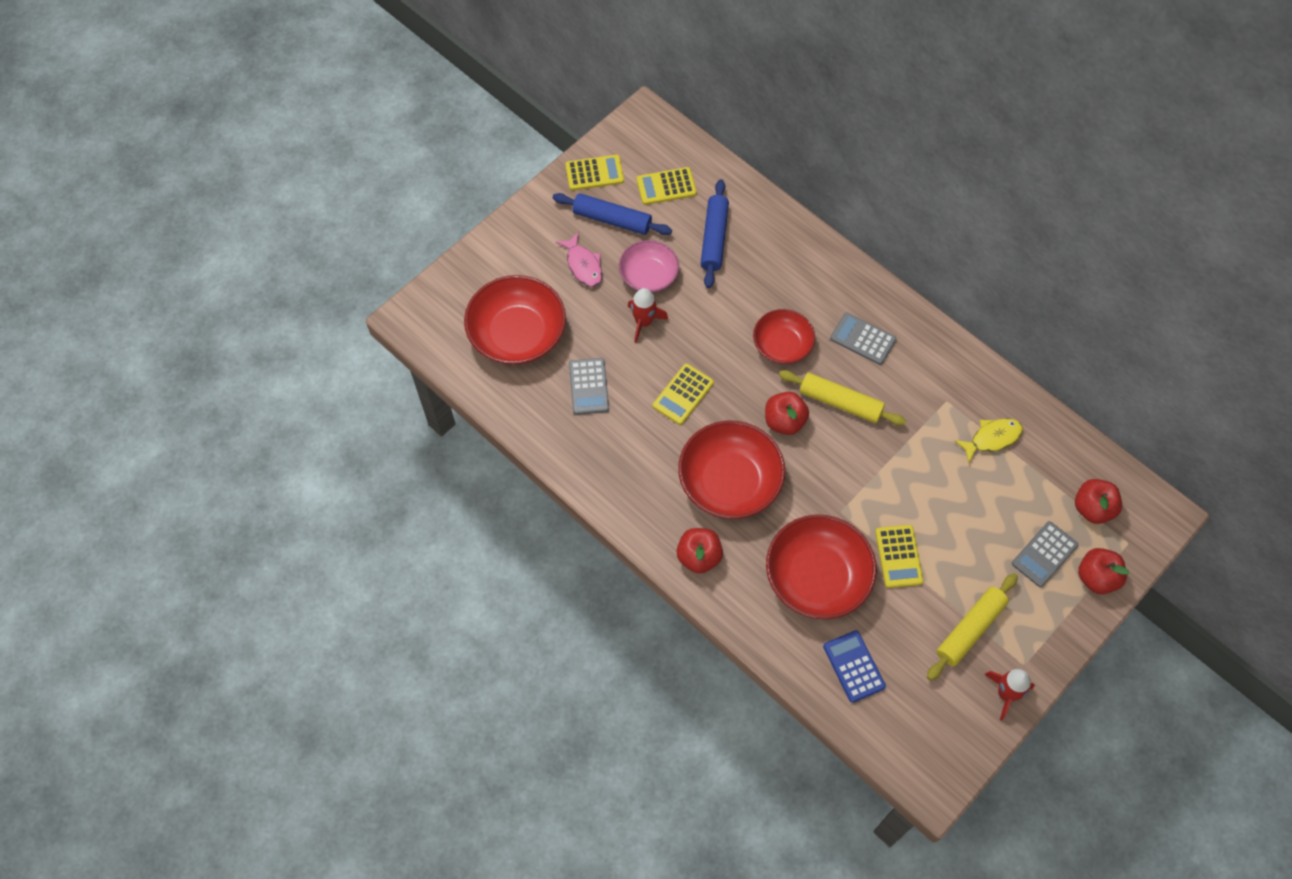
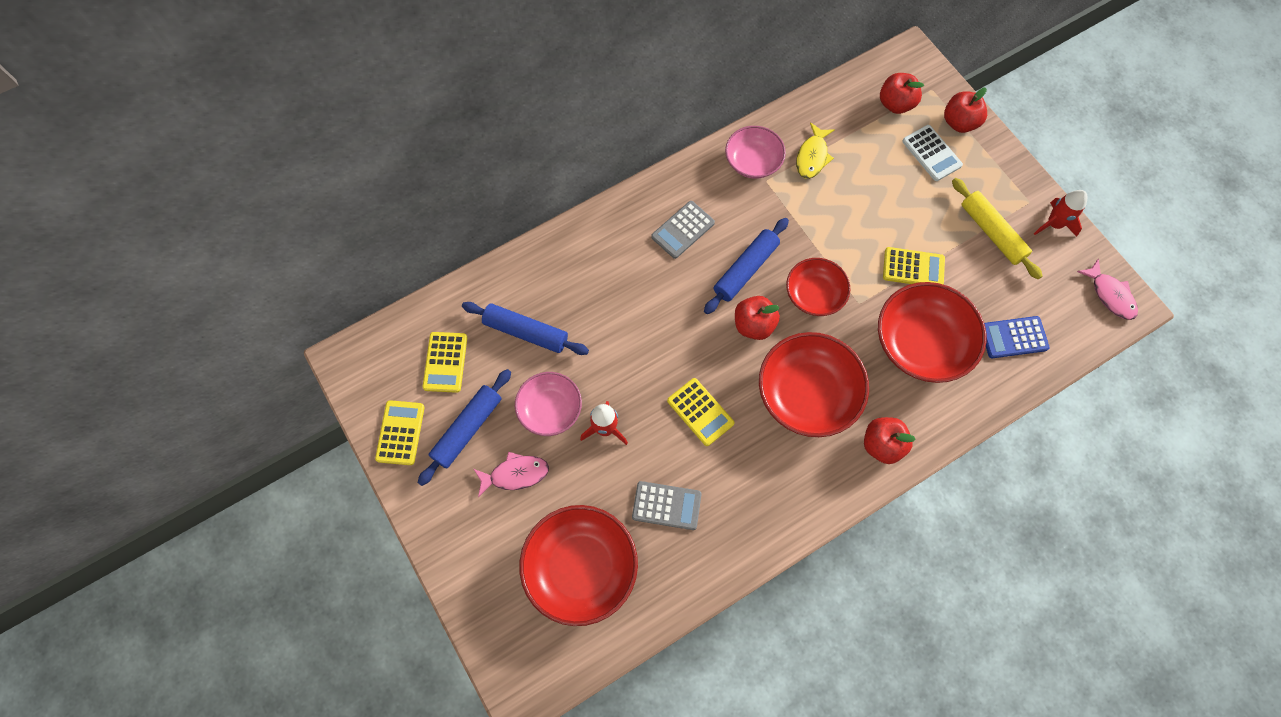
camera: 75 degrees left, 5 degrees up
(782, 345) = (669, 303): red bowl -> red bowl (814, 294)
(840, 402) = (745, 269): yellow rolling pin -> blue rolling pin
(939, 763) = (1110, 295): none -> pink fish
(964, 384) = (753, 161): none -> pink bowl
(992, 438) = (812, 157): yellow fish -> yellow fish turned 150 degrees counterclockwise
(1044, 554) = (931, 153): grey calculator -> white calculator

